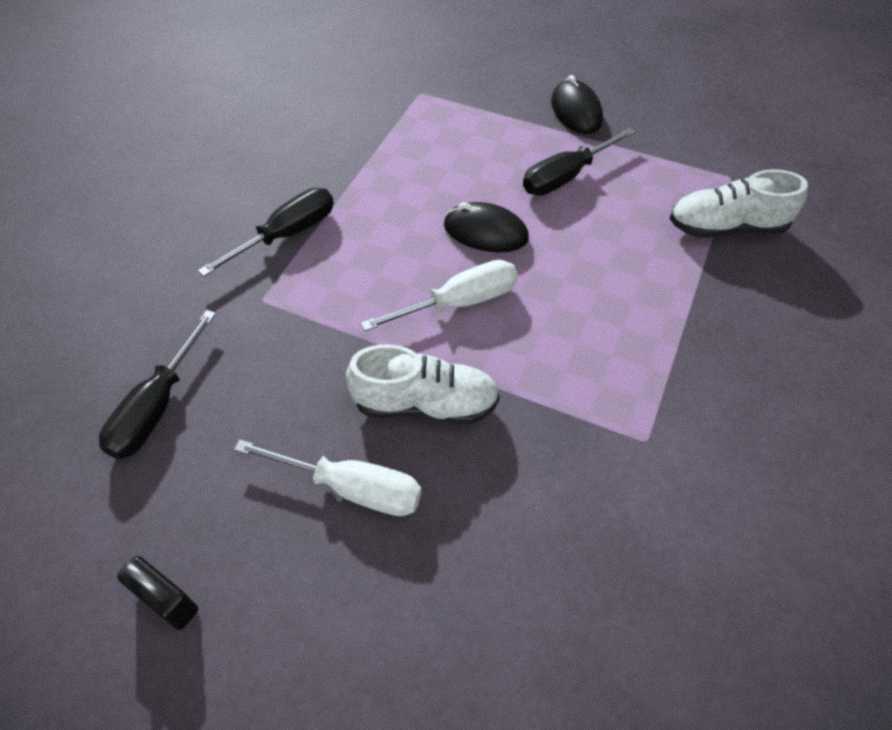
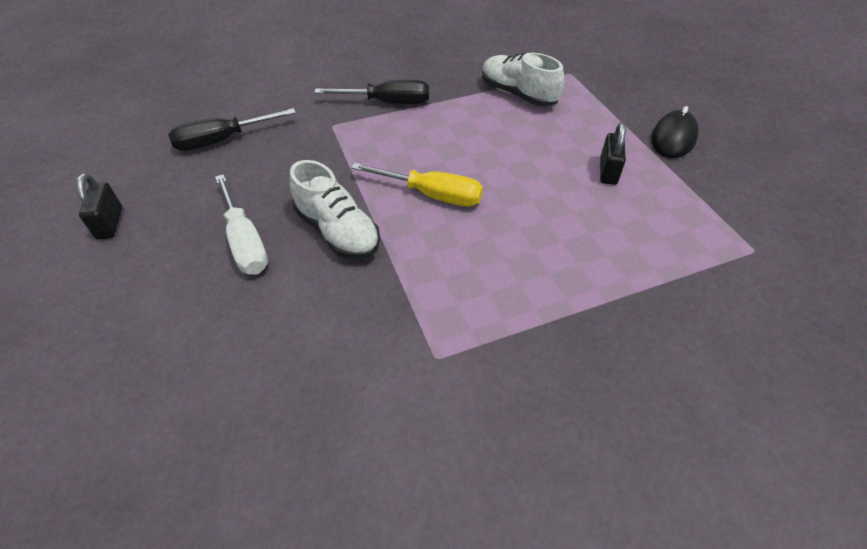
camera: 45 degrees right, 5 degrees down
(459, 303) = (431, 195): white screwdriver -> yellow screwdriver
(485, 232) = (503, 169): black mouse -> none
(566, 176) = (608, 171): black screwdriver -> black padlock
(726, 228) = (699, 280): white shoe -> white shoe (518, 94)

